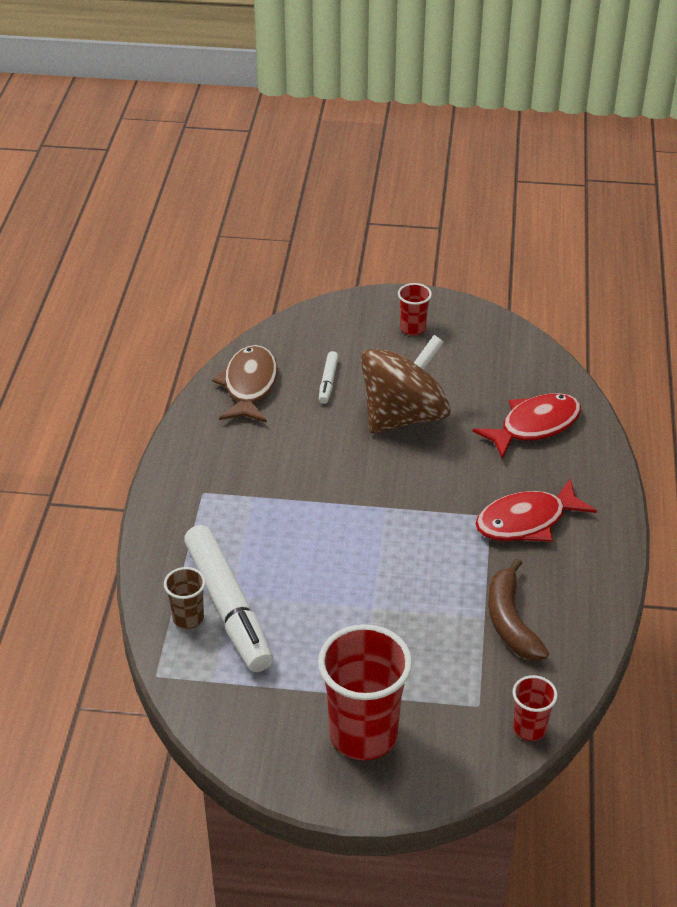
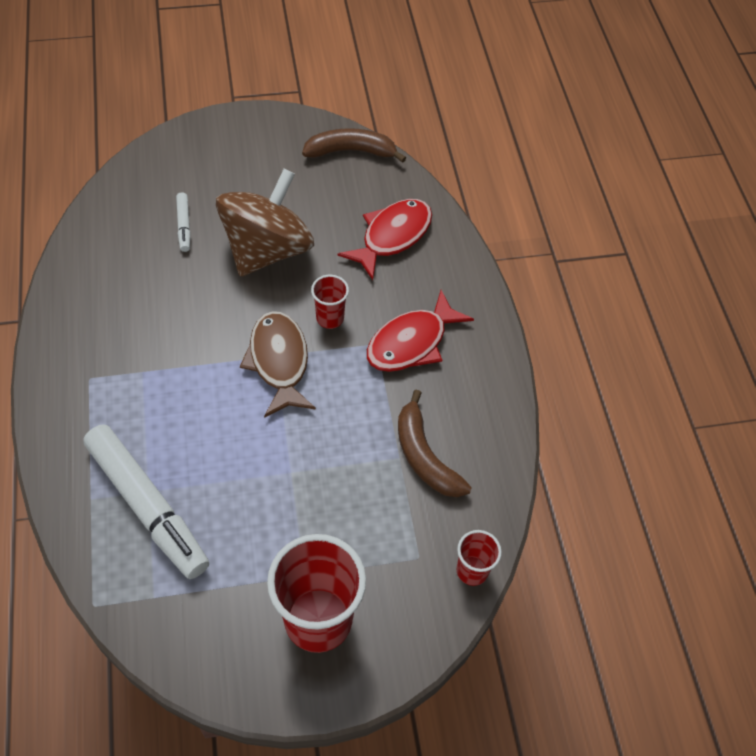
camera: 20 degrees left, 15 degrees up
(188, 618) = (110, 529): brown cup -> none
(249, 386) = (106, 245): brown fish -> brown fish (279, 362)
(413, 328) = (251, 150): red cup -> red cup (330, 318)
(514, 345) = (351, 151): none -> brown banana

